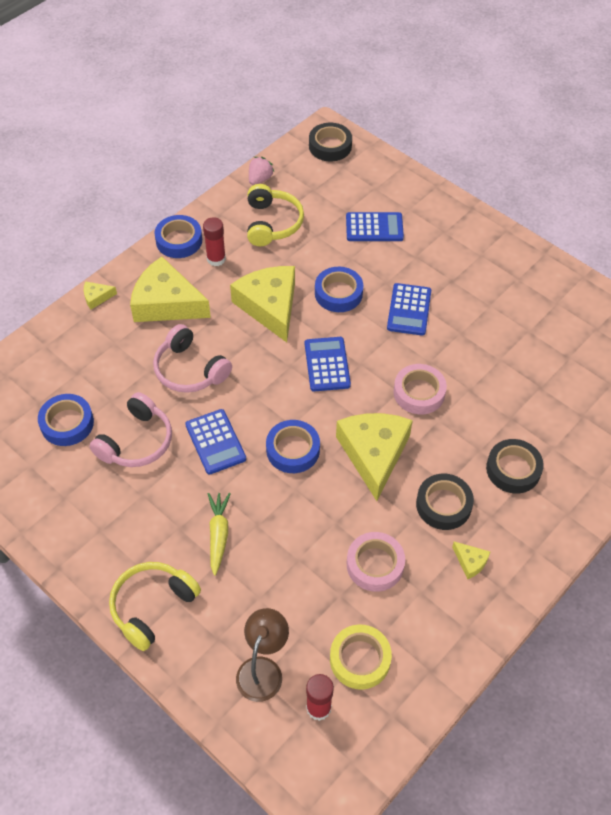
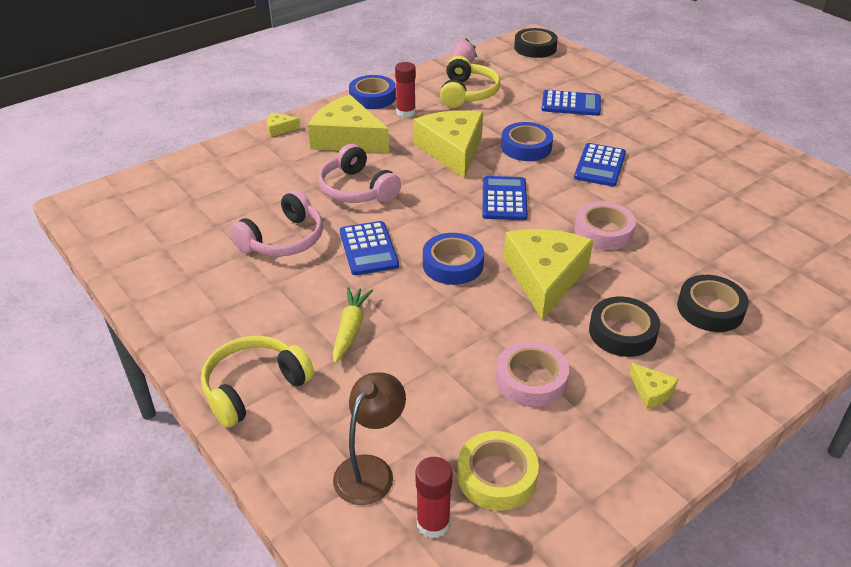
camera: 10 degrees right, 15 degrees down
(67, 423) = (216, 218): blue tape -> none

